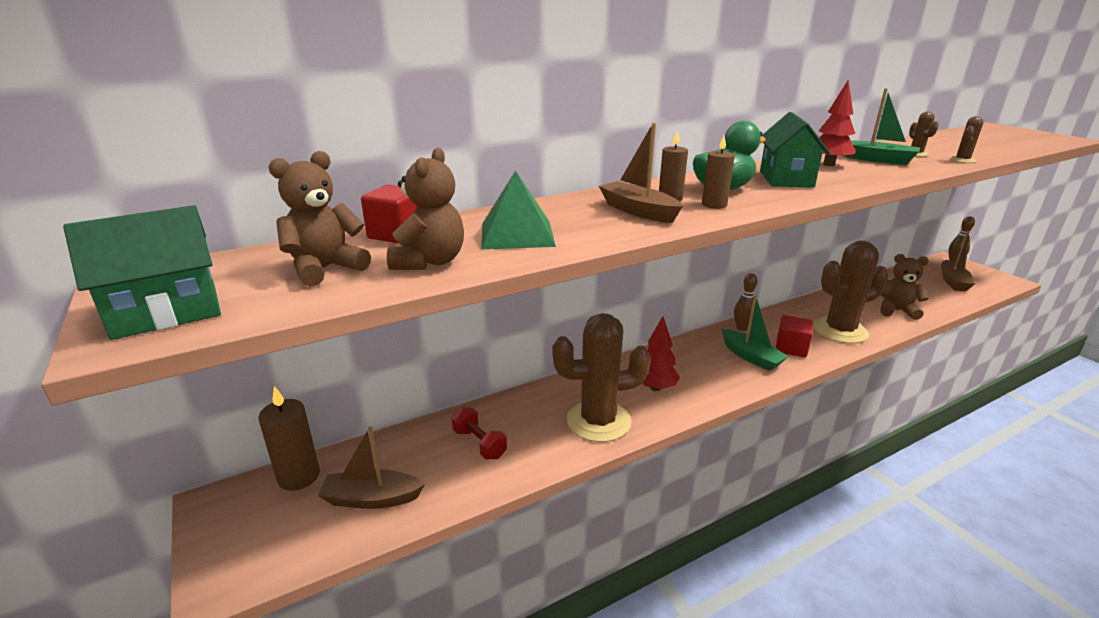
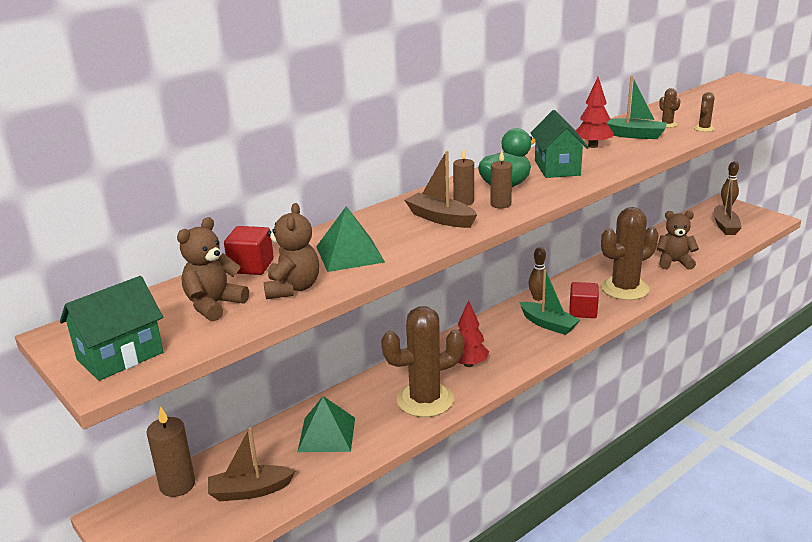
camera: 10 degrees left, 0 degrees up
(479, 443) = (326, 434): red dumbbell -> green pyramid

